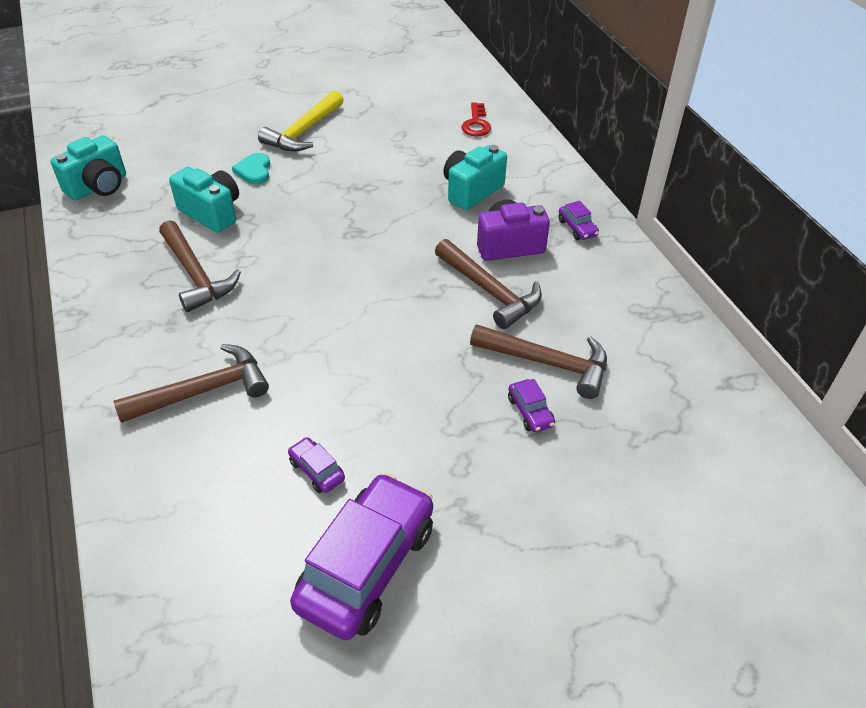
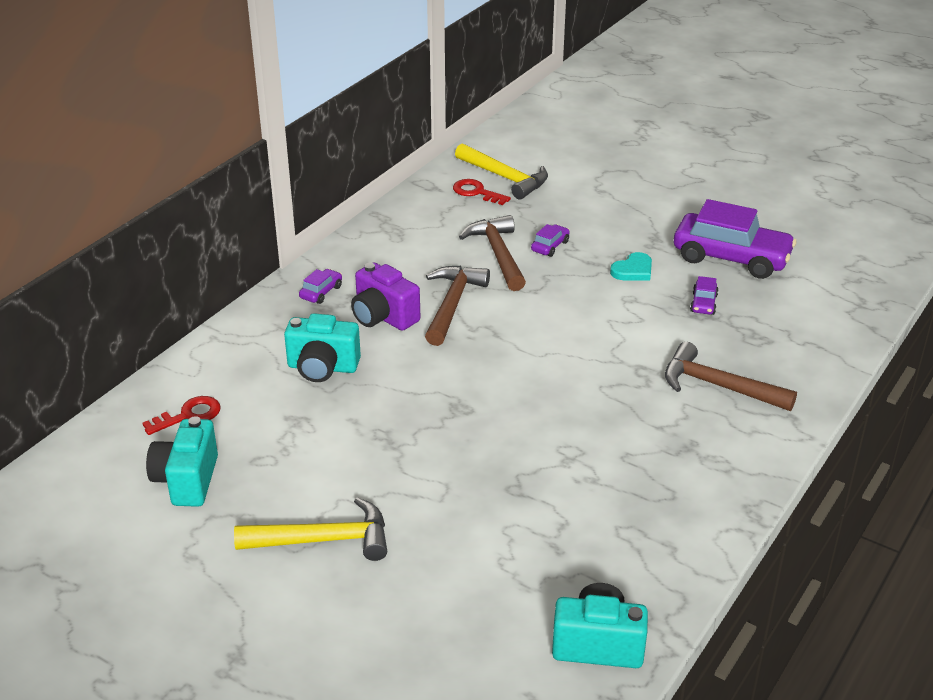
camera: 125 degrees left, 10 degrees down
(196, 275) = (623, 470): brown hammer -> none
(212, 213) = (536, 518): turquoise camera -> turquoise camera (187, 480)
(254, 171) = (438, 532): turquoise heart -> turquoise heart (633, 270)
(367, 566) = (731, 258): purple car -> purple car turned 150 degrees counterclockwise
(694, 414) = (476, 192): none -> red key
(715, 460) = (505, 178): none -> yellow hammer

